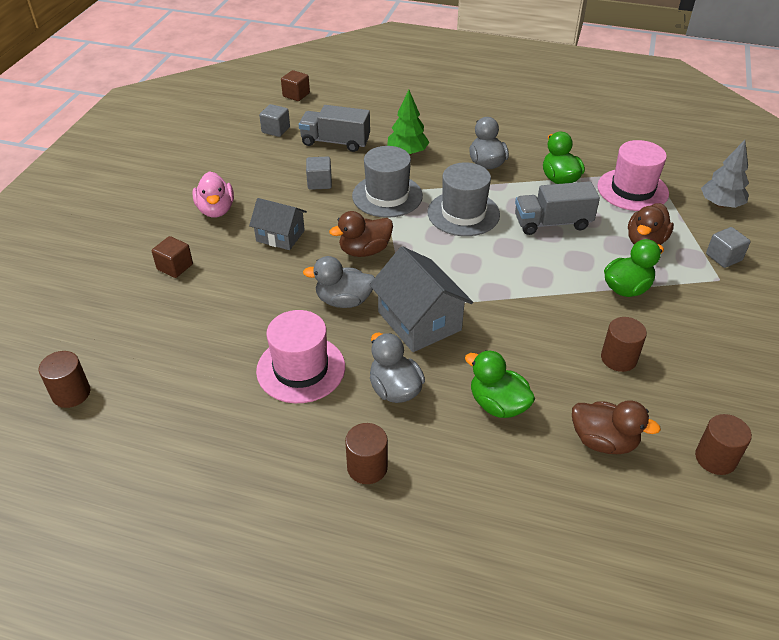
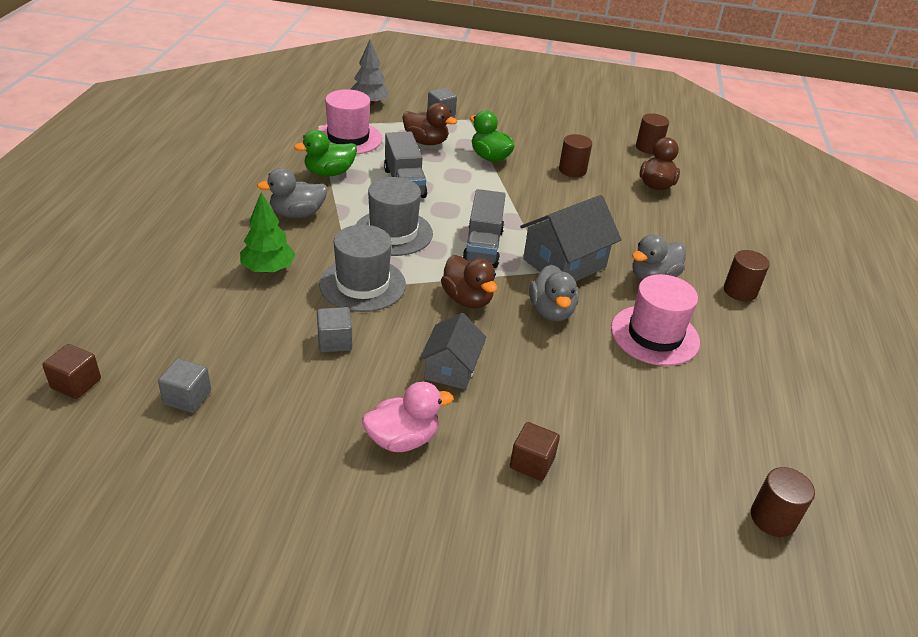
camera: 100 degrees left, 5 degrees down
(335, 142) = (233, 332): grey truck -> grey truck (483, 246)
(498, 404) = (644, 226): green duck -> none

